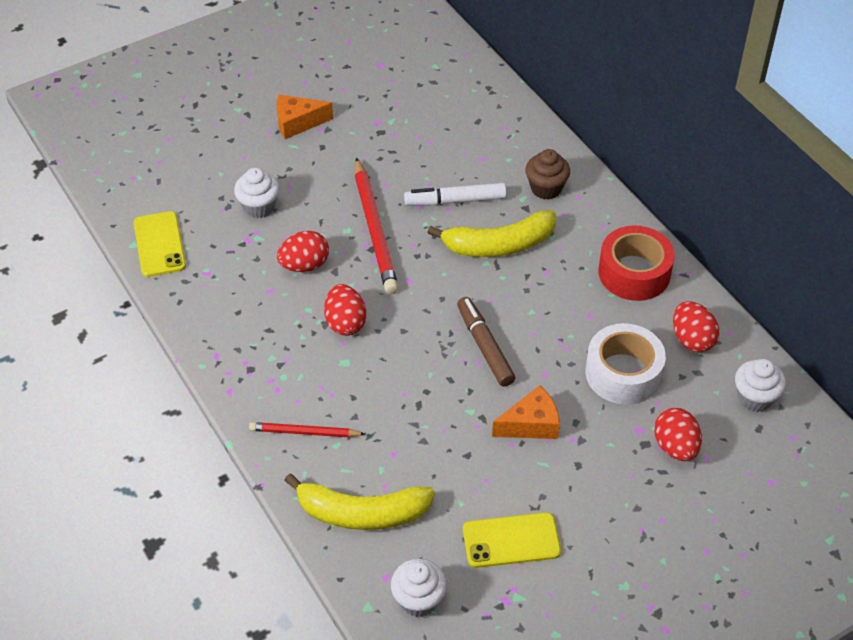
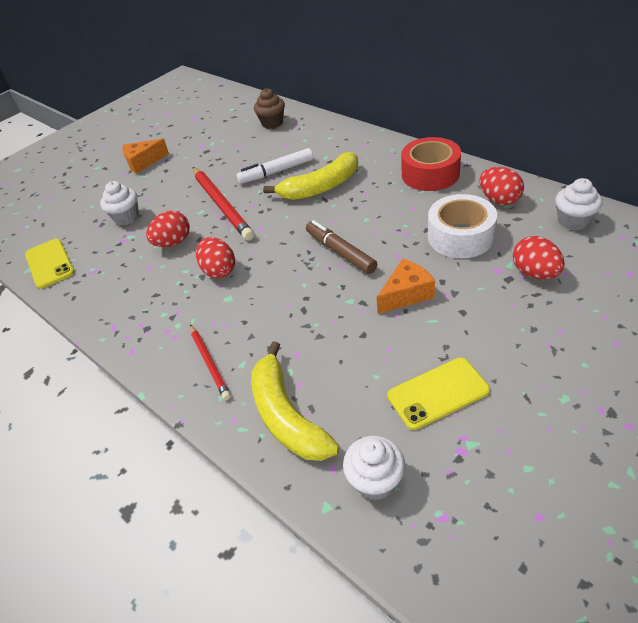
camera: 10 degrees left, 5 degrees down
(304, 432) = (209, 363): red pencil -> red pencil turned 105 degrees counterclockwise
(362, 513) = (286, 415): yellow banana -> yellow banana turned 75 degrees clockwise
(546, 188) = (339, 147): brown cupcake -> brown cupcake (272, 123)

